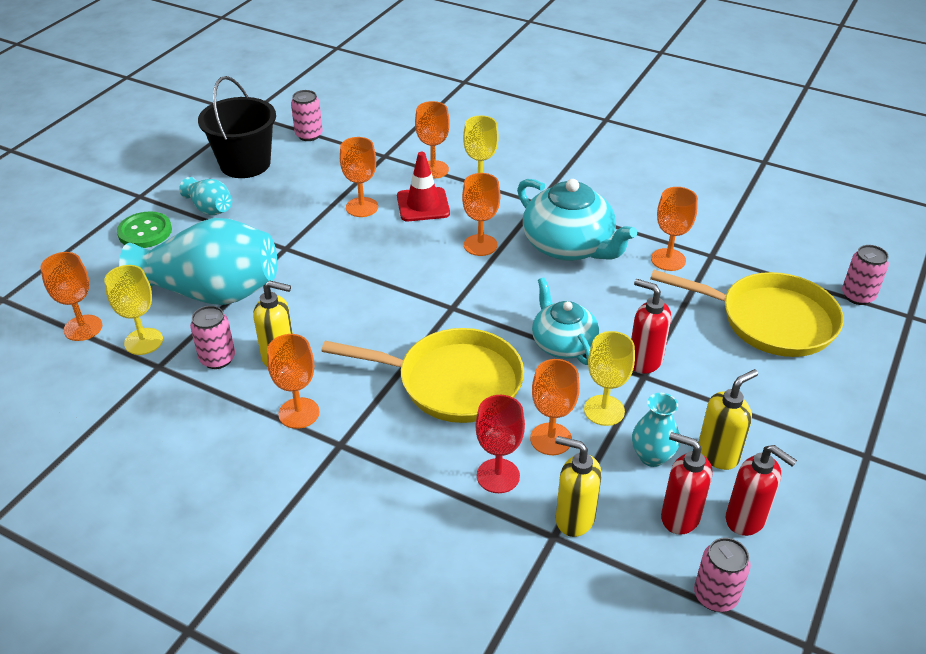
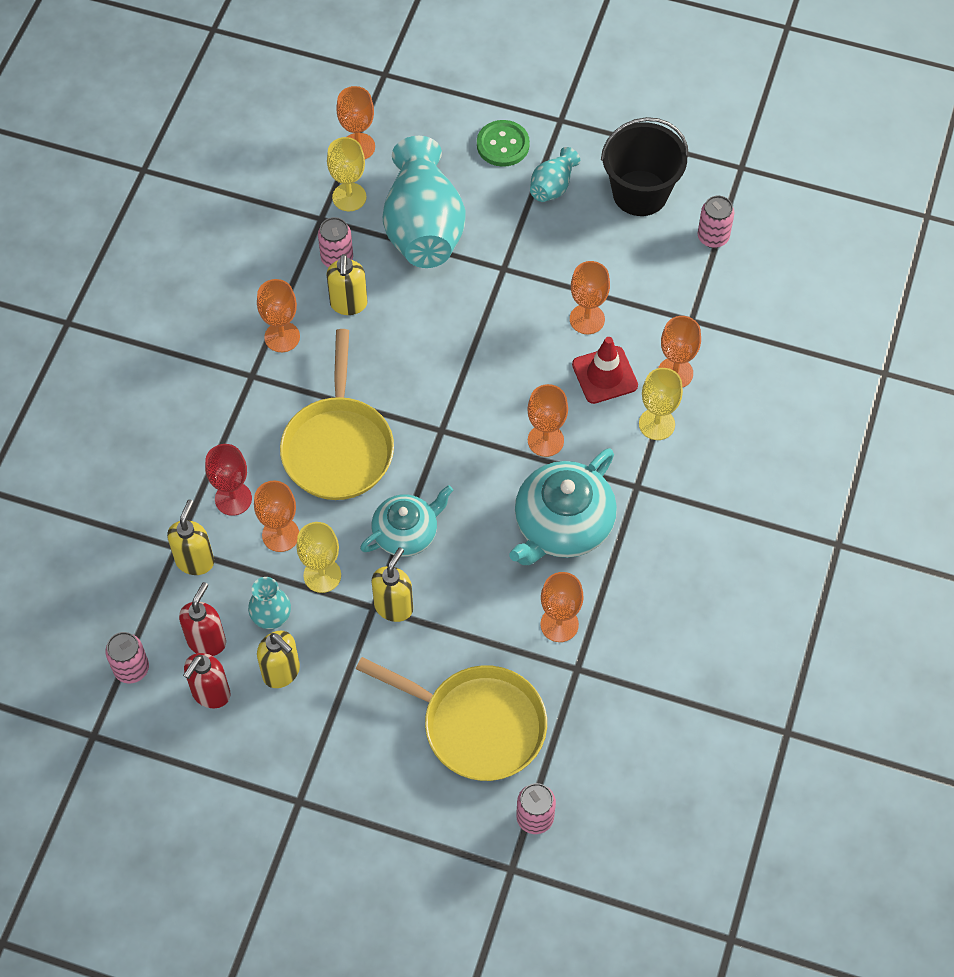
camera: 80 degrees right, 20 degrees up
(644, 361) = (394, 606): red soap dispenser -> yellow soap dispenser
(769, 320) = (476, 724): yellow pan -> yellow pan turned 75 degrees counterclockwise

